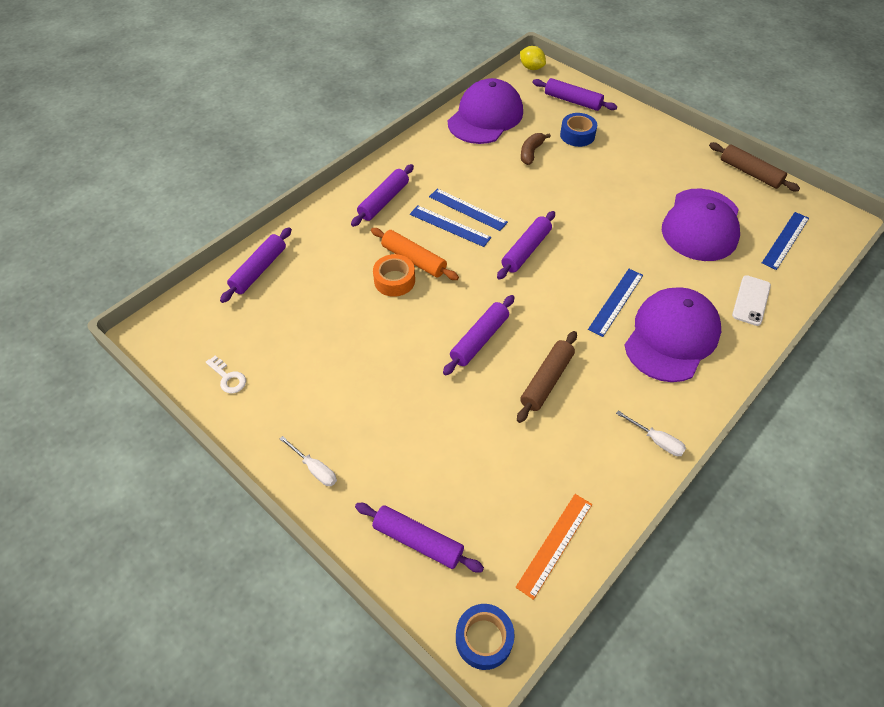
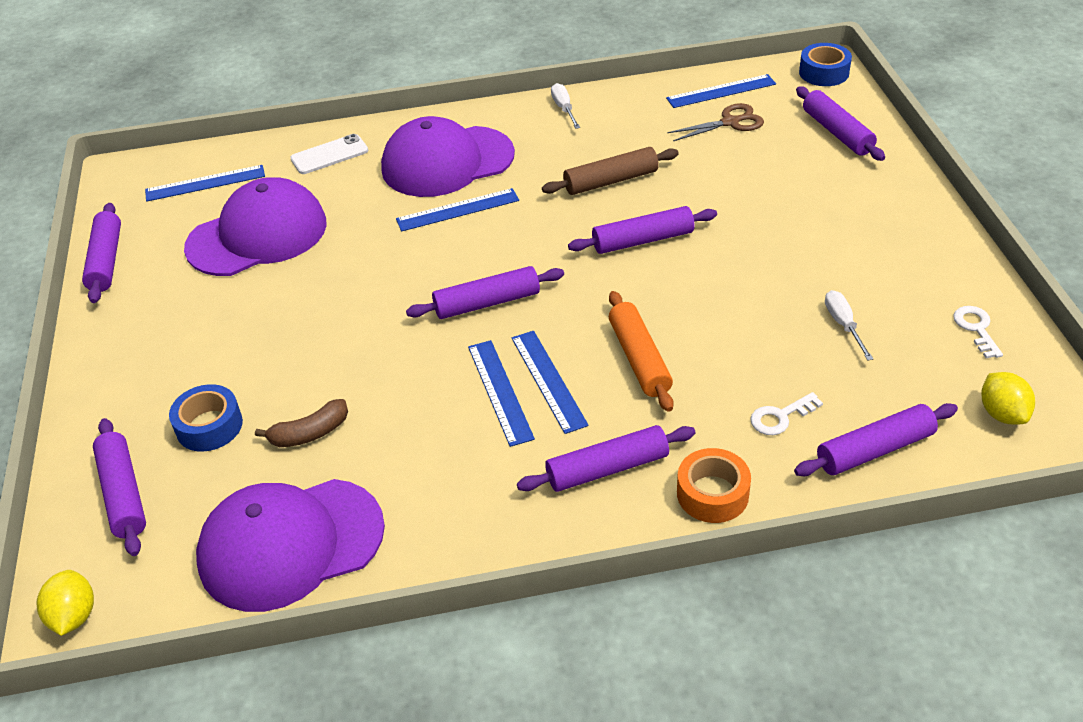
camera: 140 degrees left, 10 degrees down
(196, 324) = (1002, 414): none -> yellow lemon
(314, 468) = (908, 210): white screwdriver -> white screwdriver (843, 325)
(317, 264) = (780, 417): none -> white key
(394, 280) = (687, 345): orange tape -> orange tape (712, 494)
(514, 501) = (730, 122): none -> brown scissors
(555, 544) = (721, 91): orange ruler -> blue ruler
(750, 173) = (106, 261): brown rolling pin -> purple rolling pin

